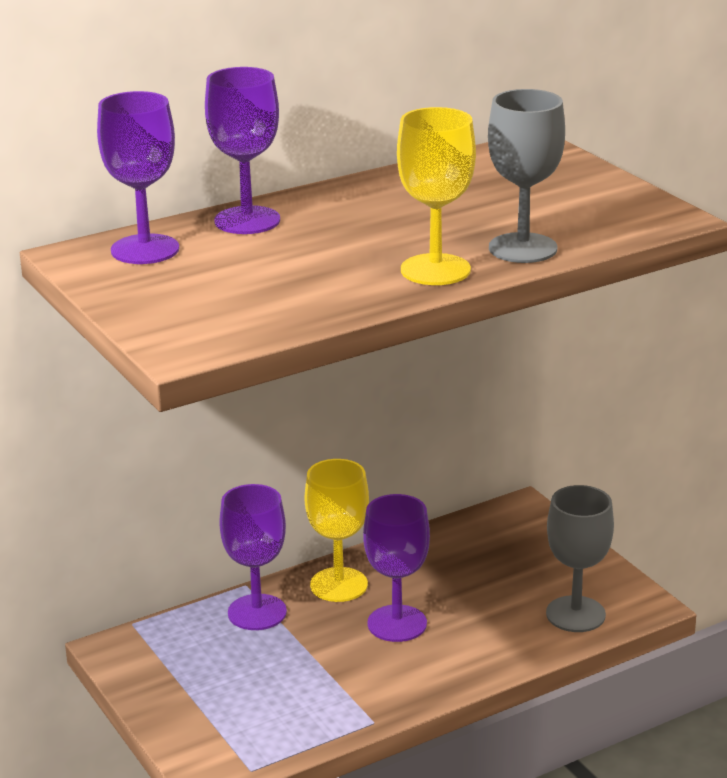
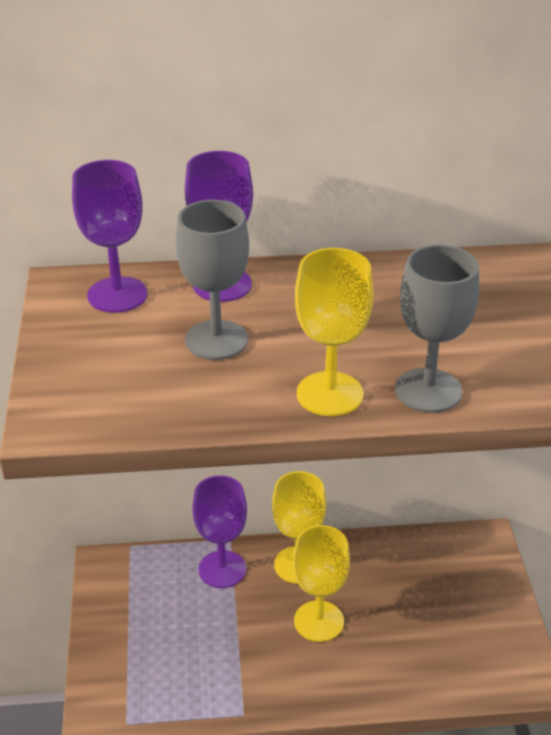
camera: 25 degrees right, 10 degrees up
(397, 624) = (319, 621): purple goblet -> yellow goblet
(575, 614) = (467, 668): grey goblet -> grey goblet (216, 340)

